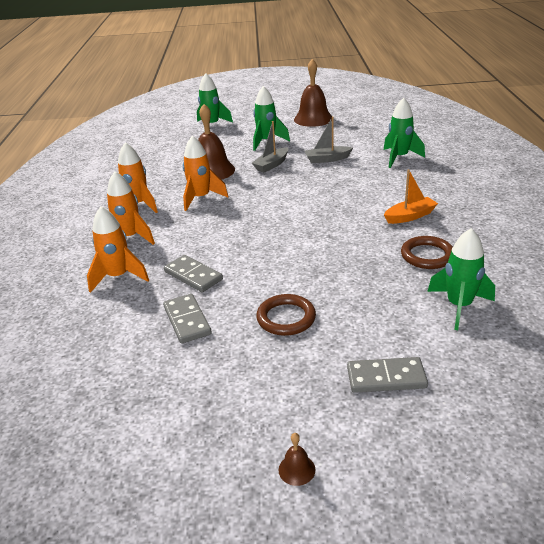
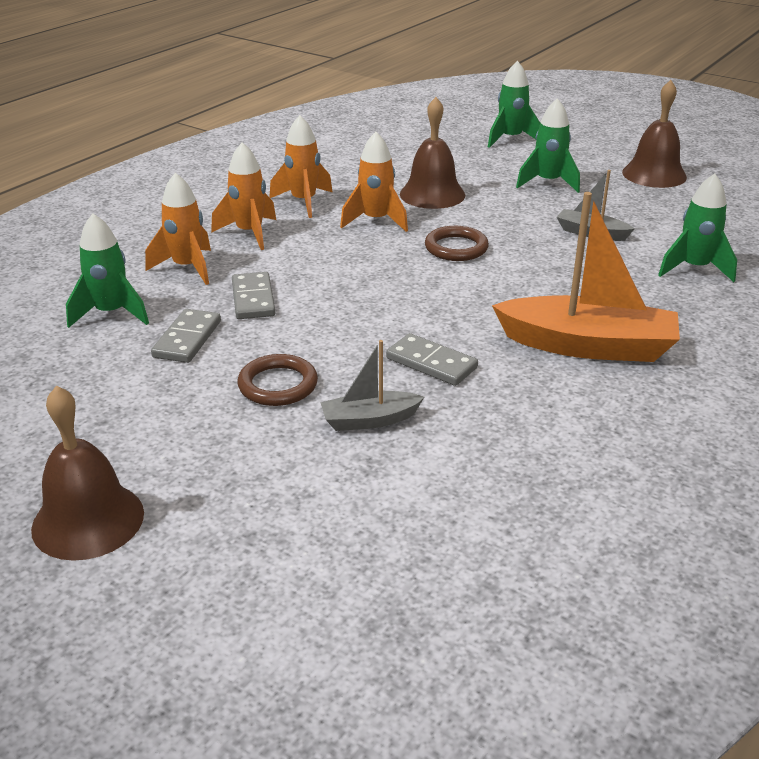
camera: 35 degrees right, 0 degrees up
(271, 165) = (511, 213): grey boat -> grey boat (369, 420)
(296, 469) = (88, 520): brown bell -> brown bell, size x2.44
(386, 378) = (284, 495): grey domino -> grey domino (431, 363)
(410, 216) = (587, 346): orange boat -> orange boat, size x1.95
(427, 256) = (534, 400): brown ring -> brown ring (456, 248)
(459, 306) = (479, 473): green rocket -> green rocket (111, 313)

